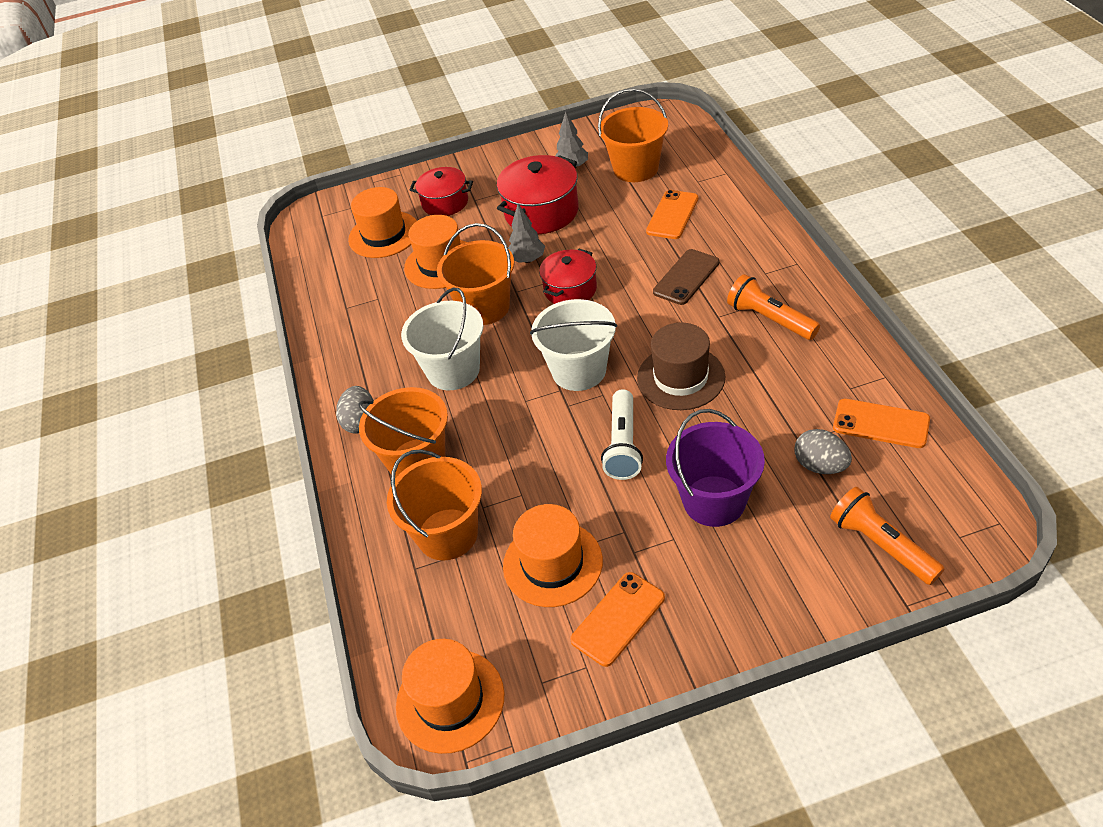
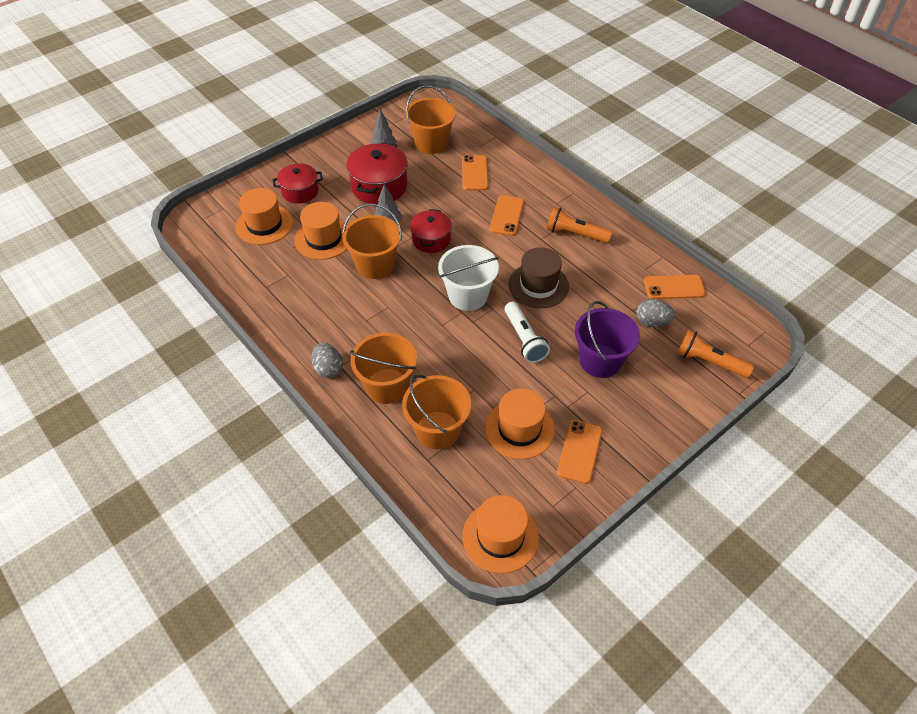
camera: 30 degrees left, 5 degrees up
(453, 370) = (377, 315): white bucket -> none
(686, 277) = (507, 216): brown phone -> orange phone

